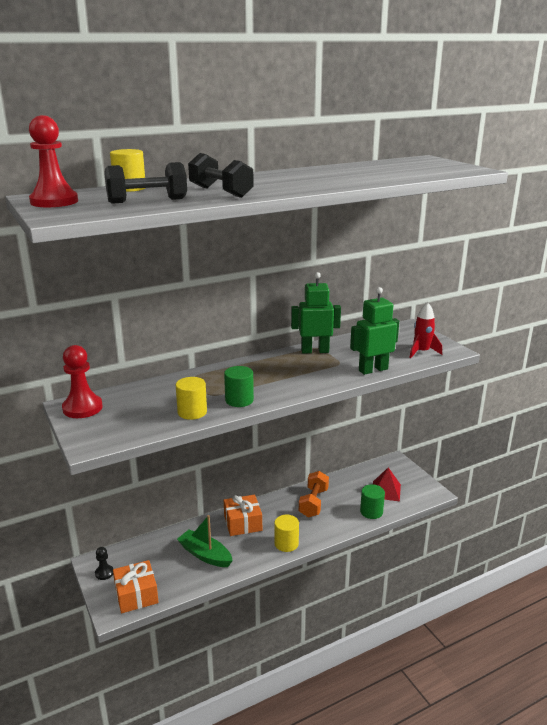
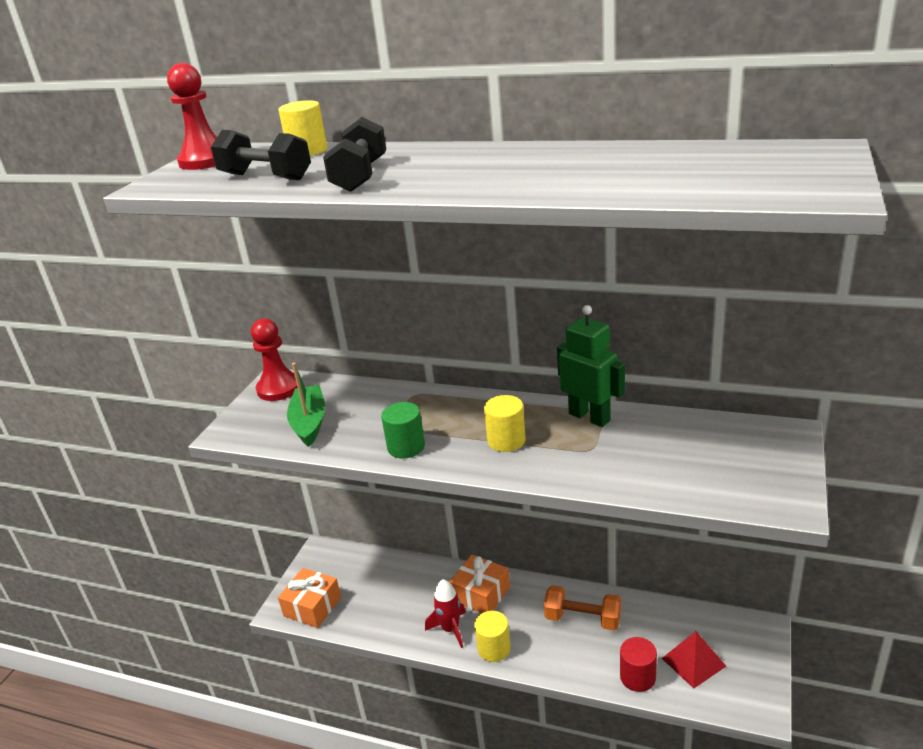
camera: 50 degrees right, 5 degrees up
(104, 573) = (315, 567): black pawn -> none
(192, 412) = (346, 439): yellow cylinder -> yellow cylinder (506, 440)
(205, 555) = (407, 606): green boat -> green boat (309, 422)
(313, 503) = (582, 619): orange dumbbell -> orange dumbbell turned 45 degrees clockwise
(371, 511) = (637, 677): green cylinder -> red cylinder
(373, 370) = (615, 480): green robot -> none
(422, 352) = (733, 485): red rocket -> red rocket (450, 629)

